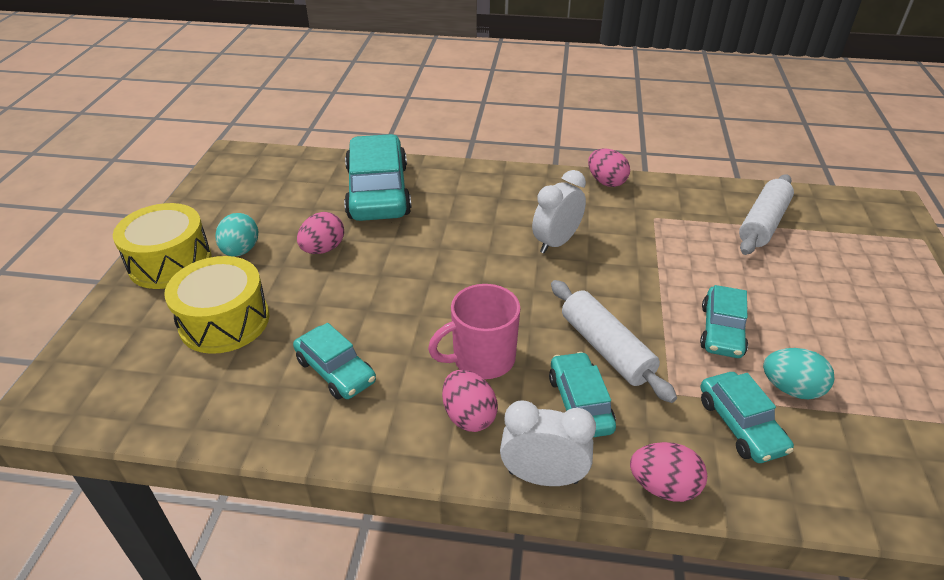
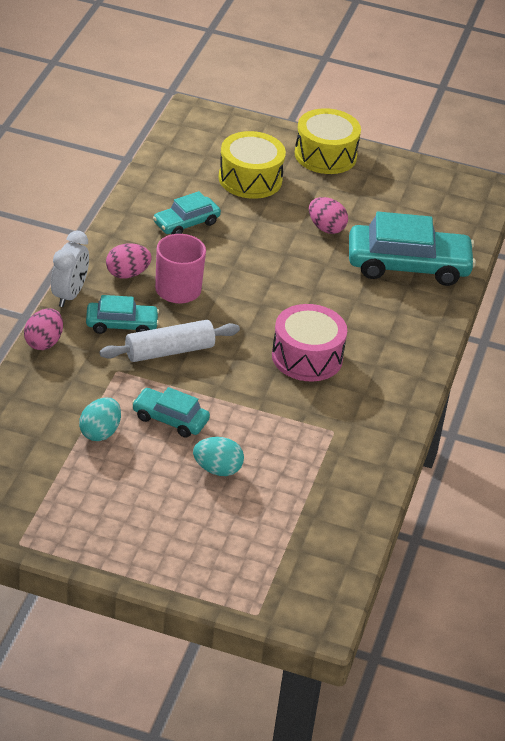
camera: 95 degrees right, 0 degrees up
(241, 251) = (333, 188): turquoise egg -> turquoise egg (217, 469)
(556, 242) = (307, 357): white clock -> pink drum
(606, 182) = (402, 416): pink egg -> none
(740, 425) = (77, 394): turquoise car -> none
(763, 224) = (307, 504): white rolling pin -> none

